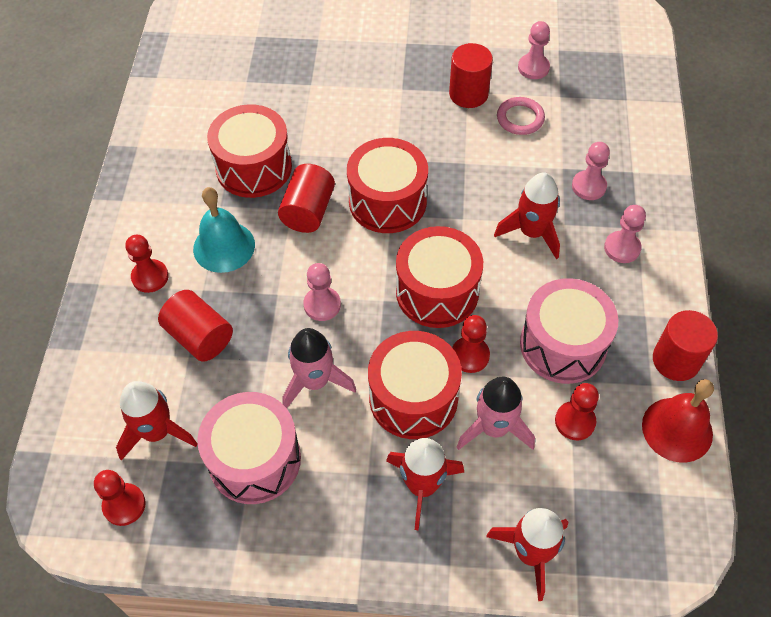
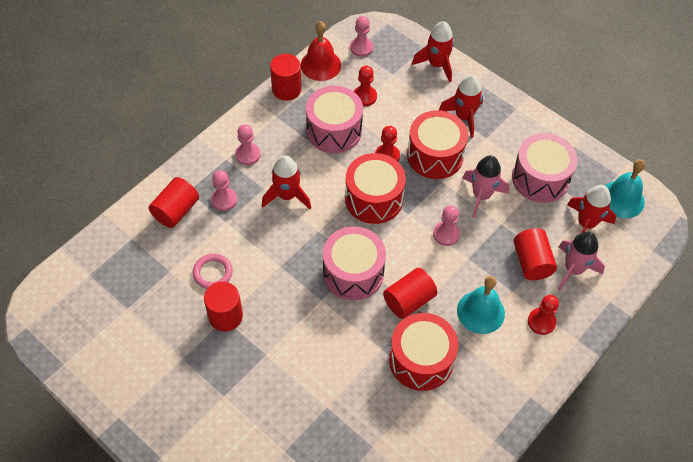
camera: 145 degrees left, 0 degrees up
(124, 505) = (622, 199): red pawn -> turquoise bell
(387, 201) = (353, 273): red drum -> pink drum
(494, 428) = (406, 118): pink rocket -> pink rocket (573, 269)
(533, 68) = (160, 306): pink pawn -> pink pawn (361, 48)
(620, 147) = (176, 211): none -> red cylinder

